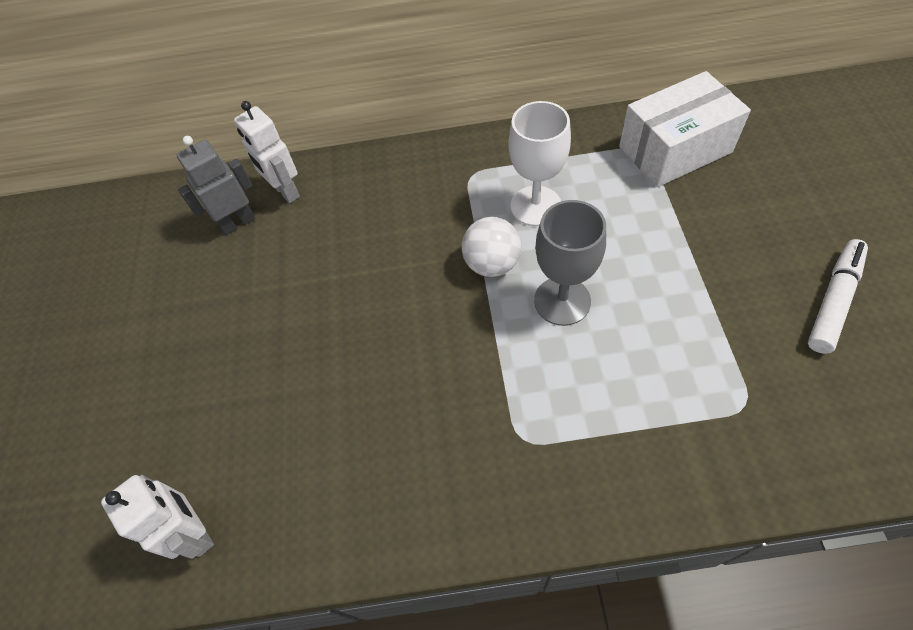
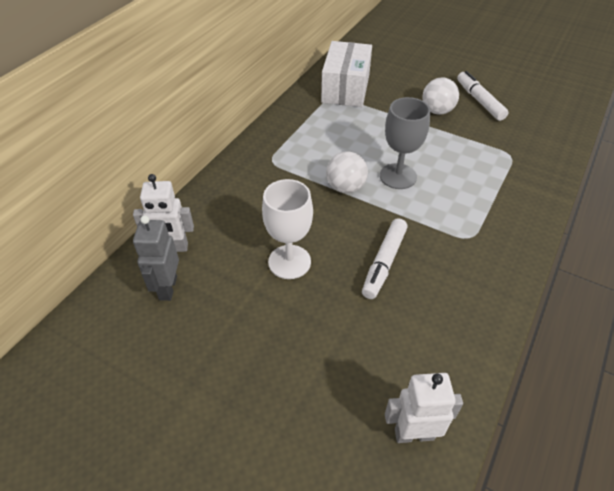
camera: 60 degrees left, 10 degrees down
(404, 372) = (384, 263): none -> white marker
(535, 206) = (325, 150): white goblet -> white goblet (289, 262)
(744, 265) = (437, 111): none -> white ball

